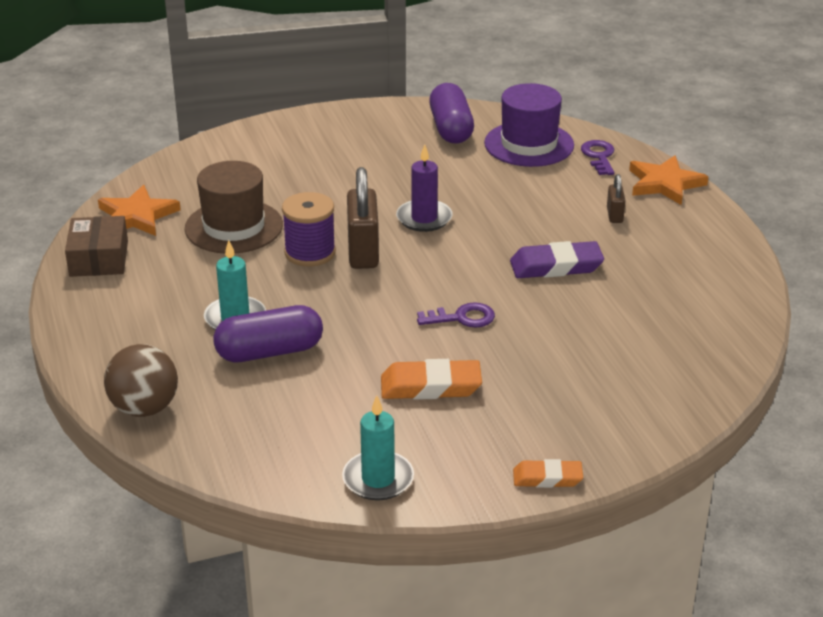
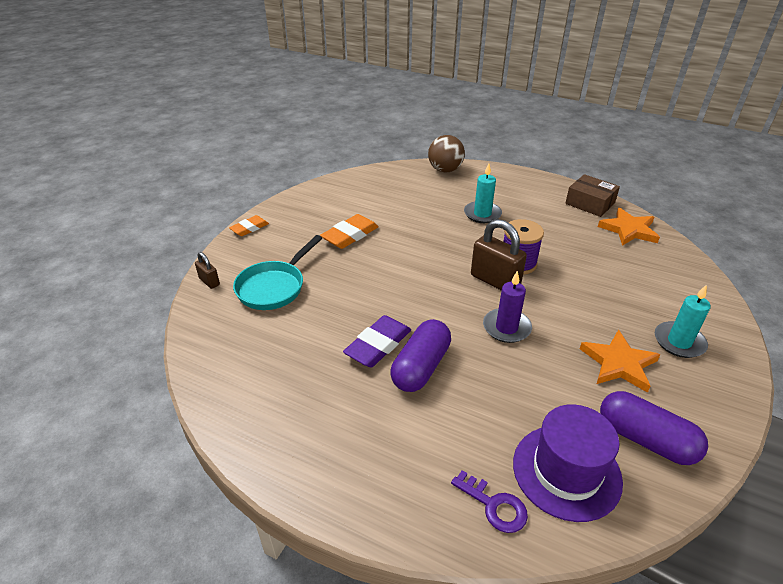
camera: 135 degrees right, 5 degrees up
(234, 227) = (580, 253): brown hat -> none
(269, 352) = (441, 210): purple capsule -> purple capsule (421, 367)
(378, 479) = (320, 194): turquoise candle -> turquoise candle (679, 342)
(462, 318) = (384, 275): purple key -> none
(597, 374) = (274, 287): none -> turquoise pan
(614, 215) = (394, 427): brown padlock -> brown padlock (209, 282)
(665, 184) = (397, 509): orange star -> orange star (618, 363)

